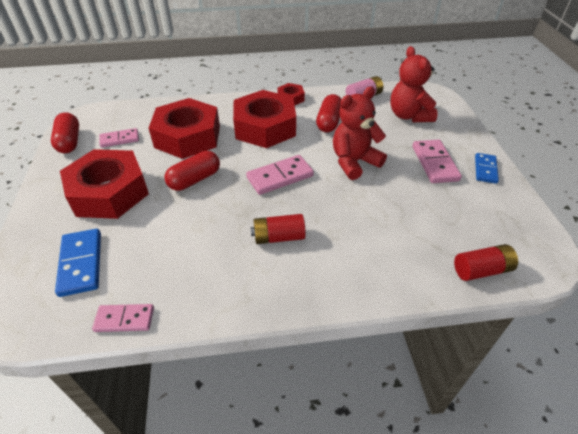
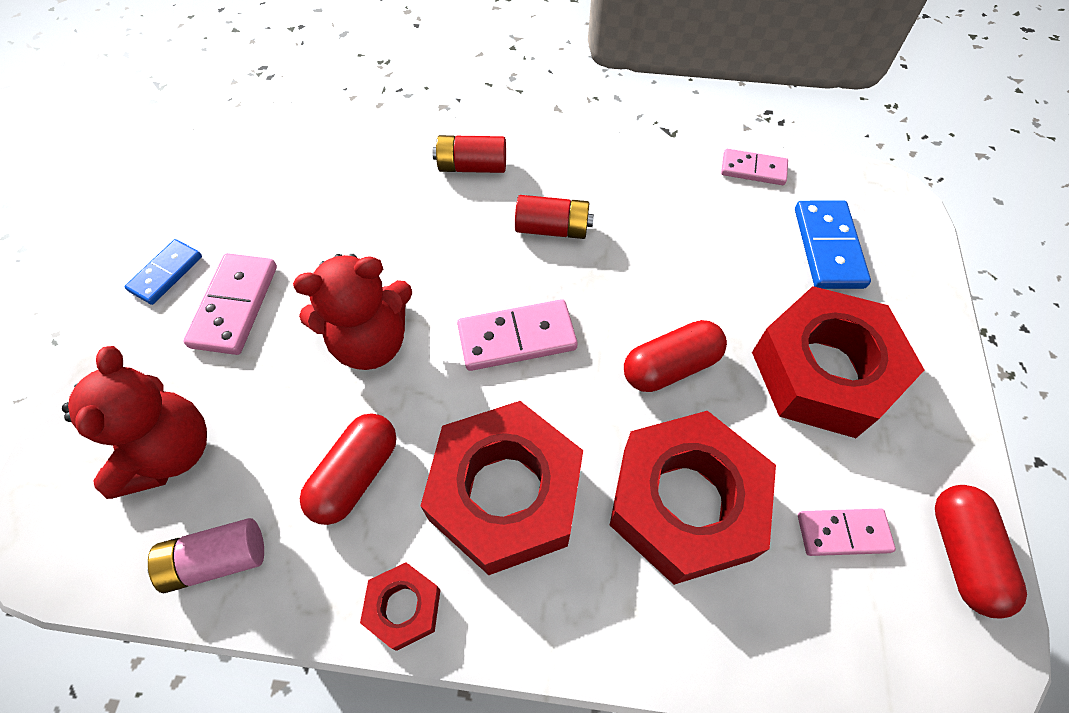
camera: 165 degrees left, 15 degrees up
(481, 270) = (323, 137): red battery -> red battery (472, 167)

